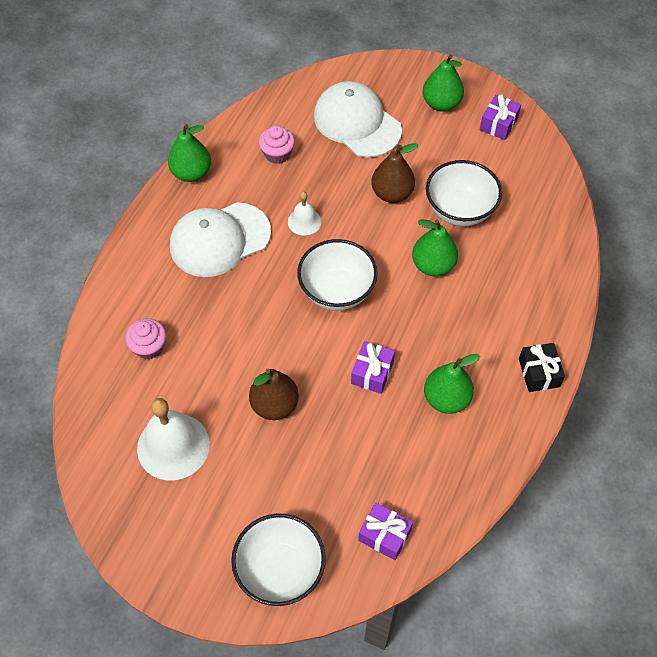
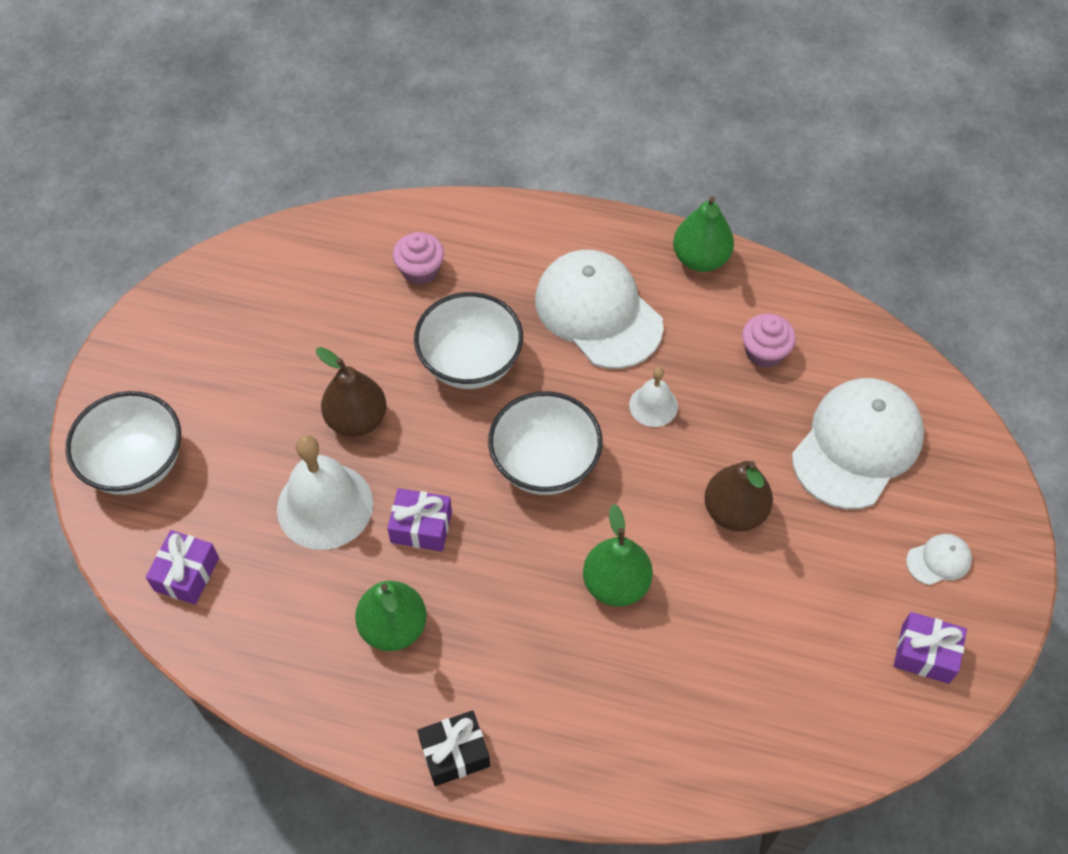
camera: 80 degrees right, 0 degrees up
(173, 446) = (288, 323): white bell -> white bell (325, 506)
(441, 104) = (939, 560): green pear -> white cap
(460, 210) = (728, 611): white bowl -> white bowl (470, 363)

